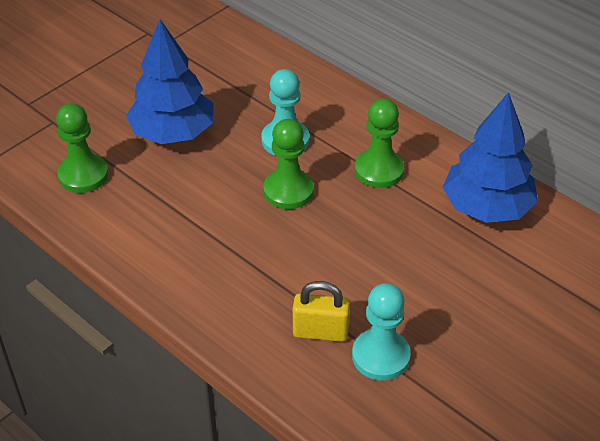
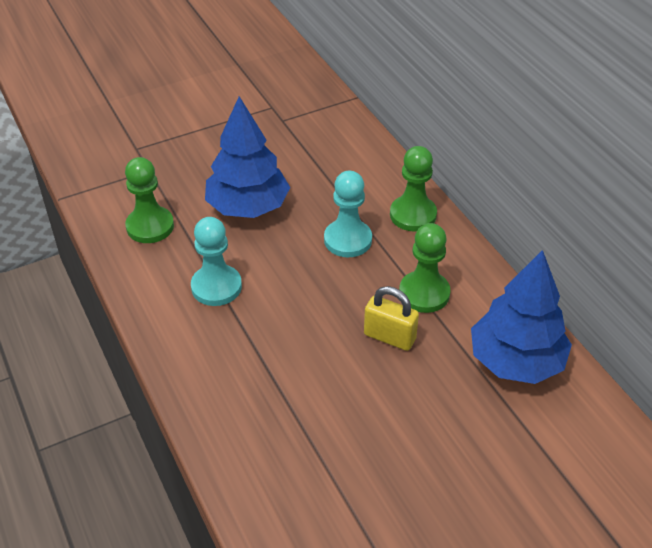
camera: 20 degrees right, 0 degrees up
(288, 191) = (326, 291): green pawn -> green pawn (413, 215)
(320, 332) = (289, 441): yellow padlock -> yellow padlock (389, 337)
(380, 356) = (335, 484): turquoise pawn -> turquoise pawn (216, 287)

